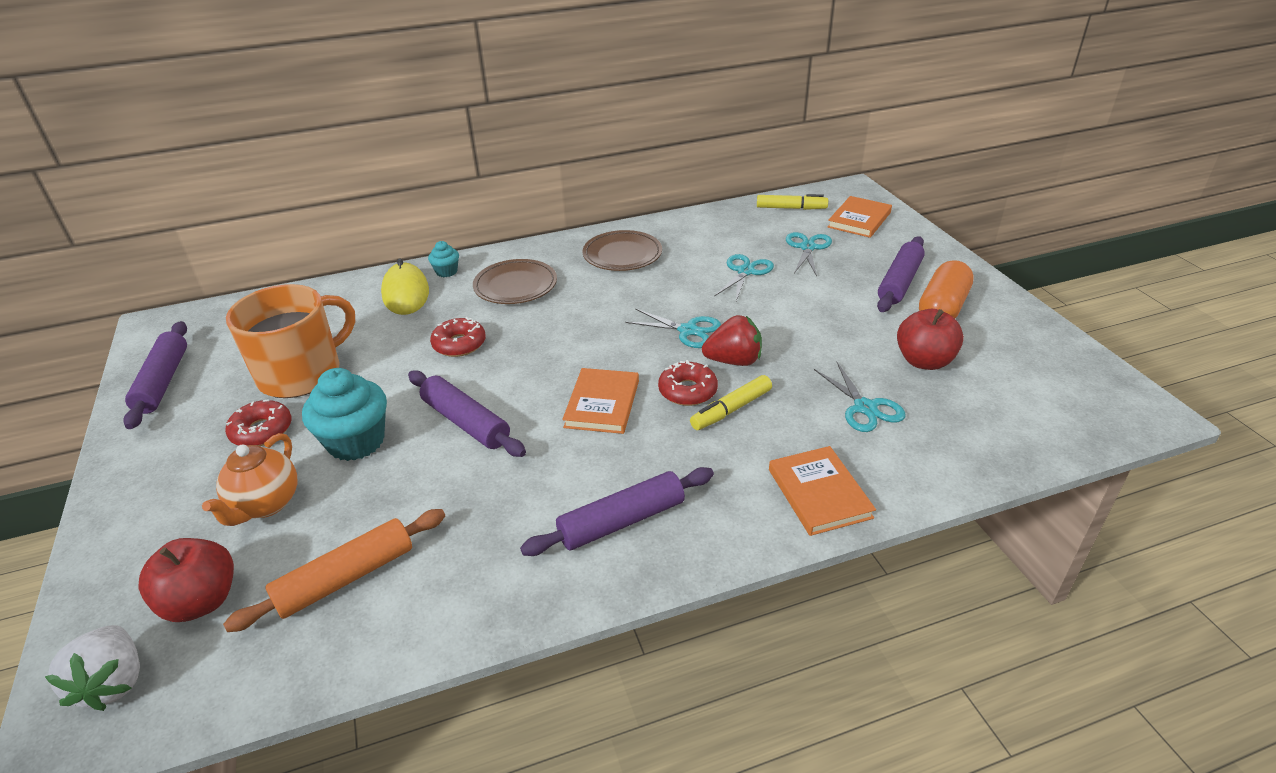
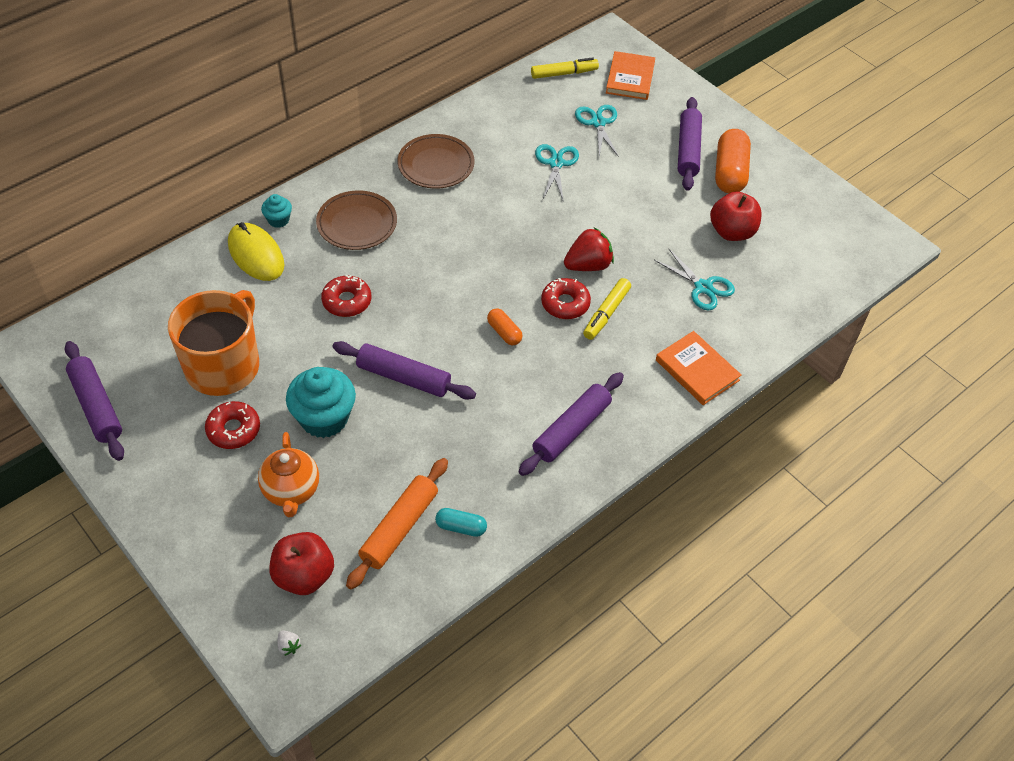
camera: 25 degrees left, 15 degrees up
(114, 682) = (289, 646): white strawberry -> white strawberry, size x0.43
(416, 599) = (461, 527): none -> turquoise capsule
(602, 404) = (504, 332): orange book -> orange capsule
(688, 330) = (537, 242): turquoise scissors -> none

